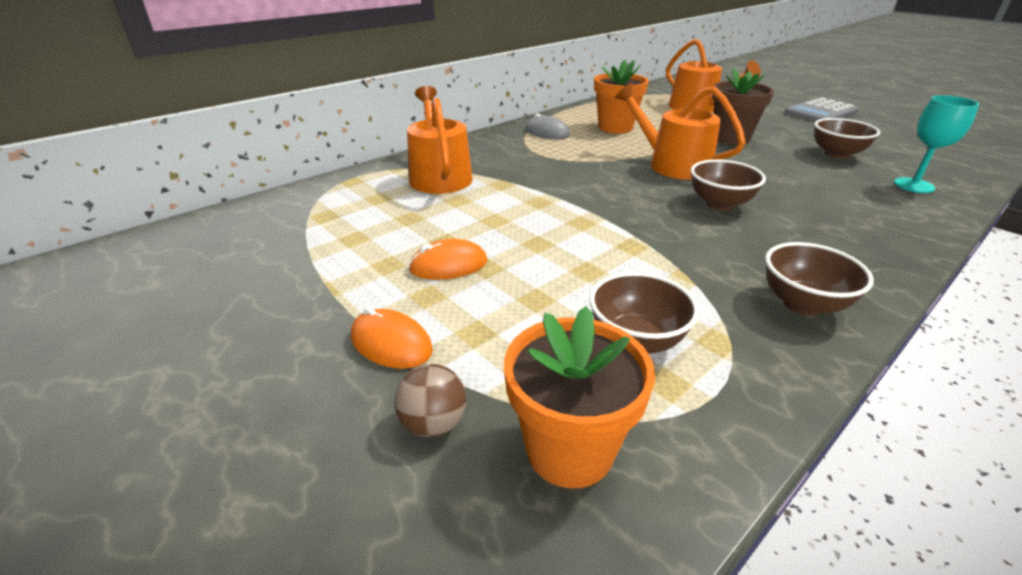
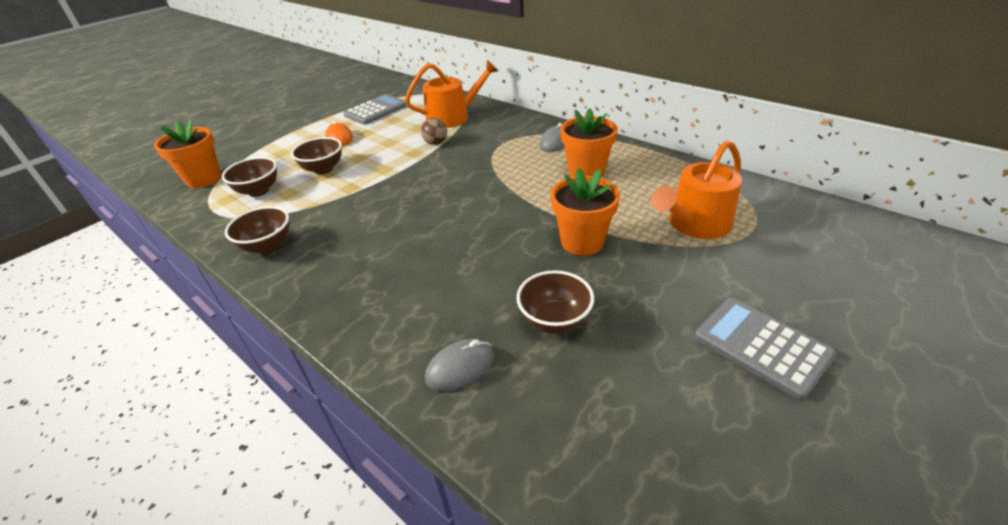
camera: 85 degrees right, 5 degrees up
(352, 234) = (376, 110): none -> grey calculator
(391, 343) = (281, 137): orange mouse -> none
(433, 423) = (231, 153): brown ball -> brown ball (436, 143)
(672, 165) = (492, 203): orange watering can -> none
(719, 204) = (410, 224): brown bowl -> brown bowl (323, 169)
(730, 138) = (582, 242): brown flower pot -> orange flower pot
(913, 185) = (460, 367): turquoise goblet -> grey mouse

